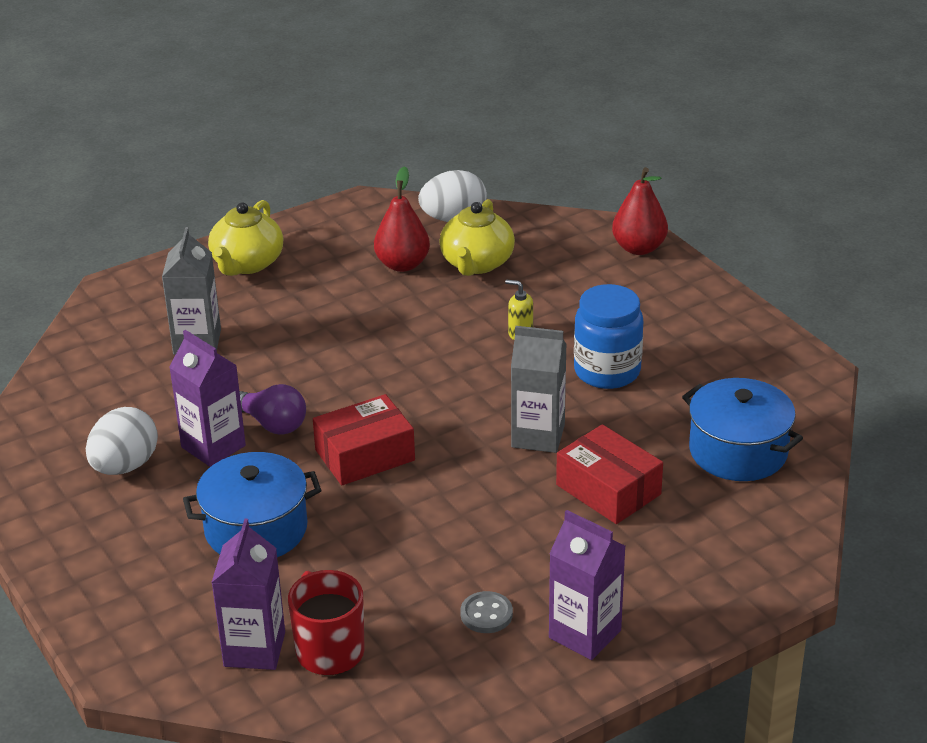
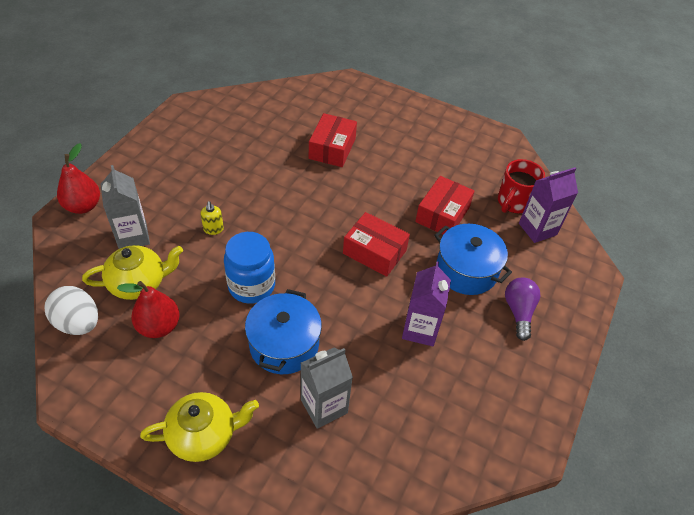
camera: 125 degrees left, 15 degrees up
(125, 466) = (471, 367): white egg -> none
(272, 424) = (379, 310): purple light bulb -> purple light bulb (518, 312)
(374, 553) = (442, 214): none -> red box
(486, 614) = (446, 160): grey button -> none
(538, 436) = (308, 187): grey carton -> grey carton (133, 236)
(585, 634) = (431, 127): purple carton -> none
(607, 371) = (232, 179): blue jar -> blue jar (251, 286)
(738, 451) = (272, 114): blue pot -> blue pot (284, 344)

